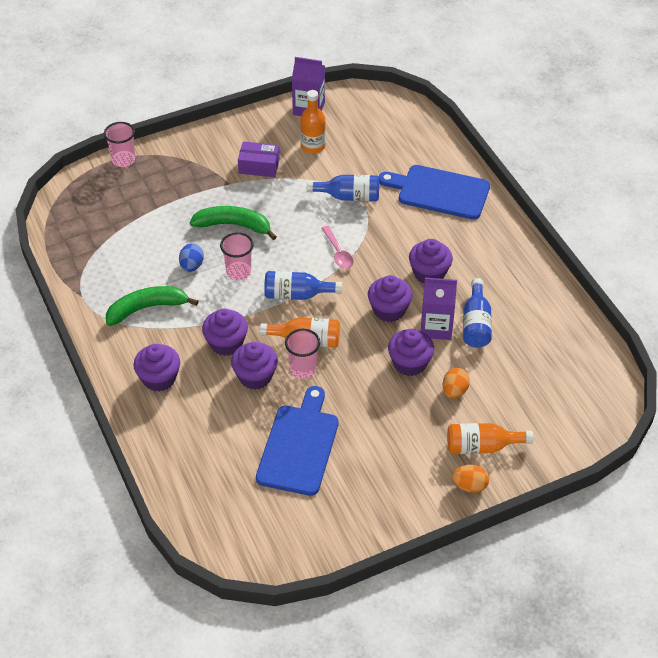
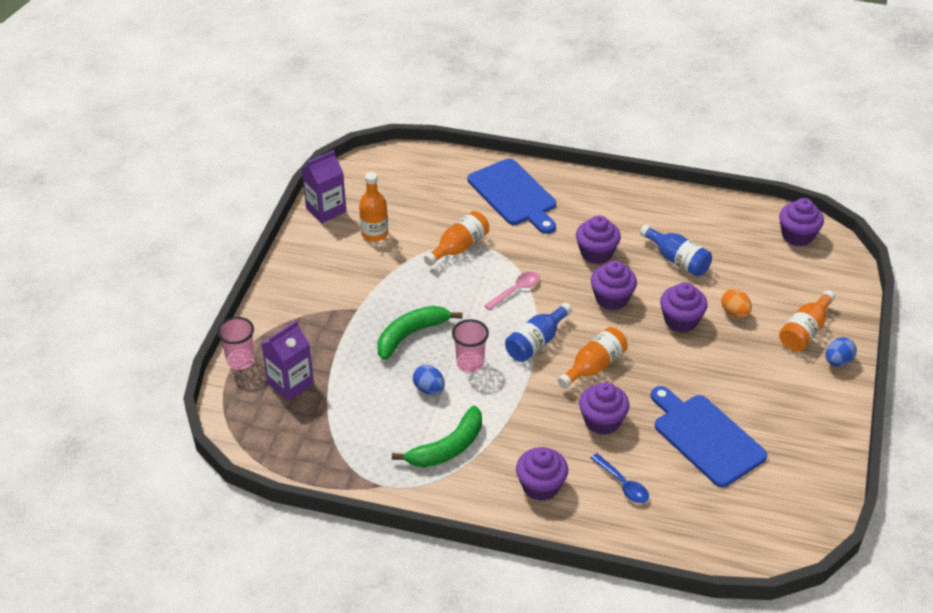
camera: 50 degrees left, 5 degrees down
(147, 308) = (447, 448): green banana -> green banana turned 150 degrees counterclockwise
(204, 423) = (623, 484): none -> blue spoon
(226, 343) = (545, 418): purple cupcake -> purple cupcake (797, 235)
(259, 166) = (358, 279): purple box -> none
(303, 369) = (624, 386): pink cup -> none
(338, 253) = (516, 290): pink spoon -> pink spoon turned 60 degrees counterclockwise
(349, 196) = (459, 247): blue bottle -> orange bottle
(436, 327) = (658, 283): purple carton -> purple carton (290, 383)
(439, 192) = (514, 195): blue cutting board -> blue cutting board turned 90 degrees counterclockwise
(469, 486) = (838, 361): orange egg -> blue egg

